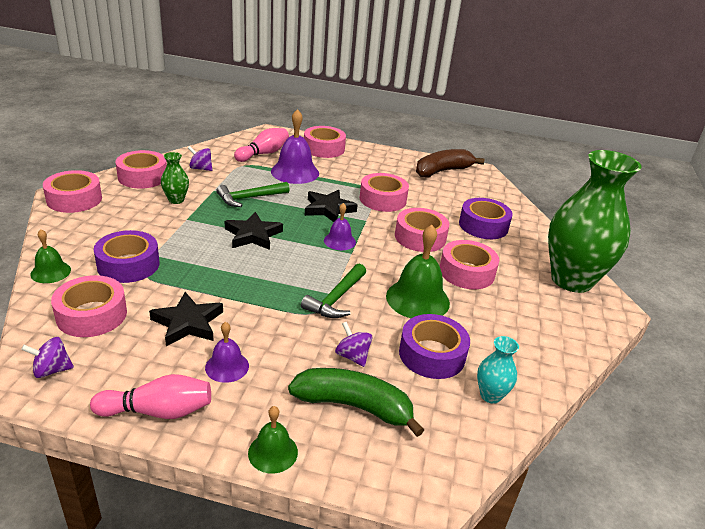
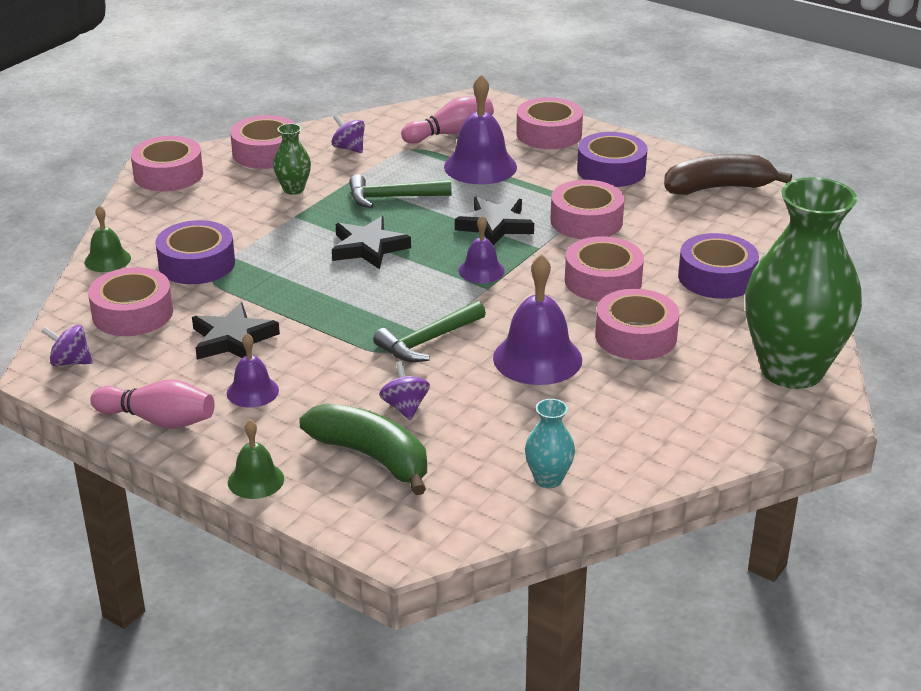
camera: 25 degrees right, 0 degrees up
(417, 299) = (537, 358): green bell -> purple bell
(432, 354) = (507, 423): purple tape -> purple tape (611, 170)

